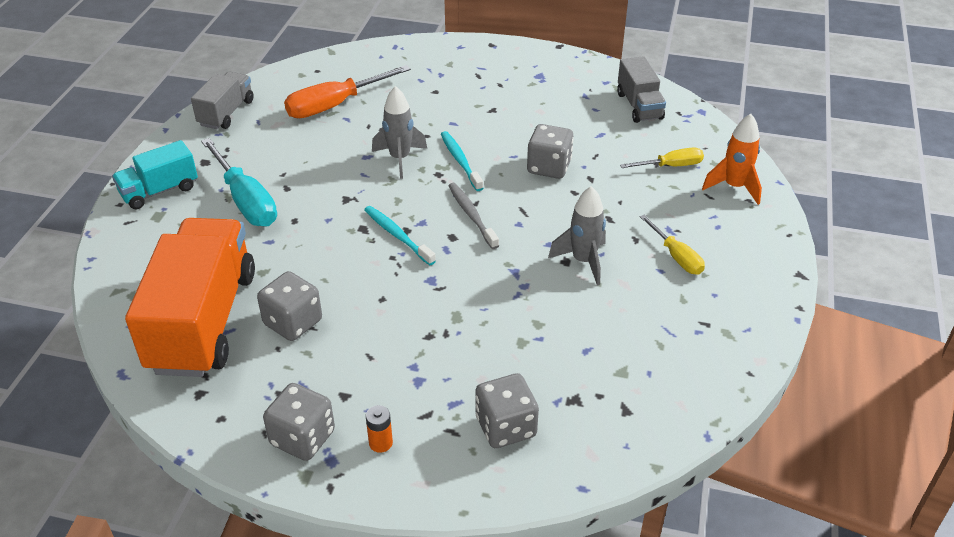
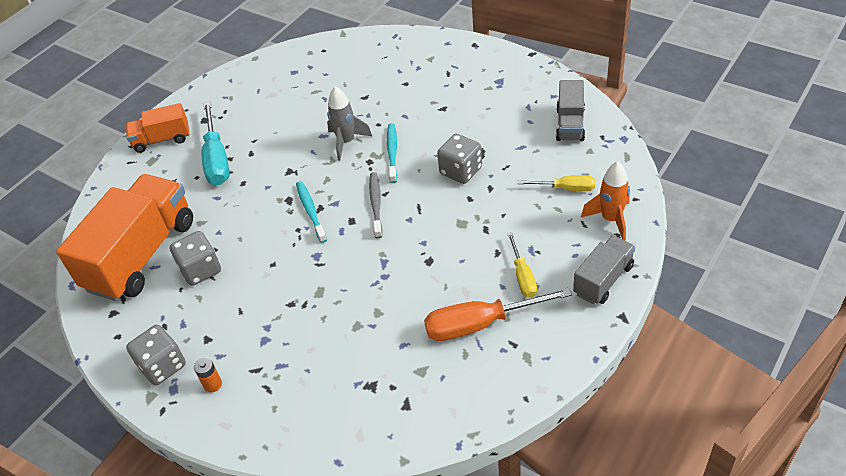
camera: 25 degrees right, 5 degrees up
(159, 191) = (162, 139): turquoise truck -> orange truck
(226, 113) = (239, 79): grey truck -> grey truck (603, 280)
(335, 105) = (321, 84): orange screwdriver -> orange screwdriver (480, 324)
(505, 427) = (307, 395): grey dice -> none
(583, 261) = (443, 264): grey rocket -> none

